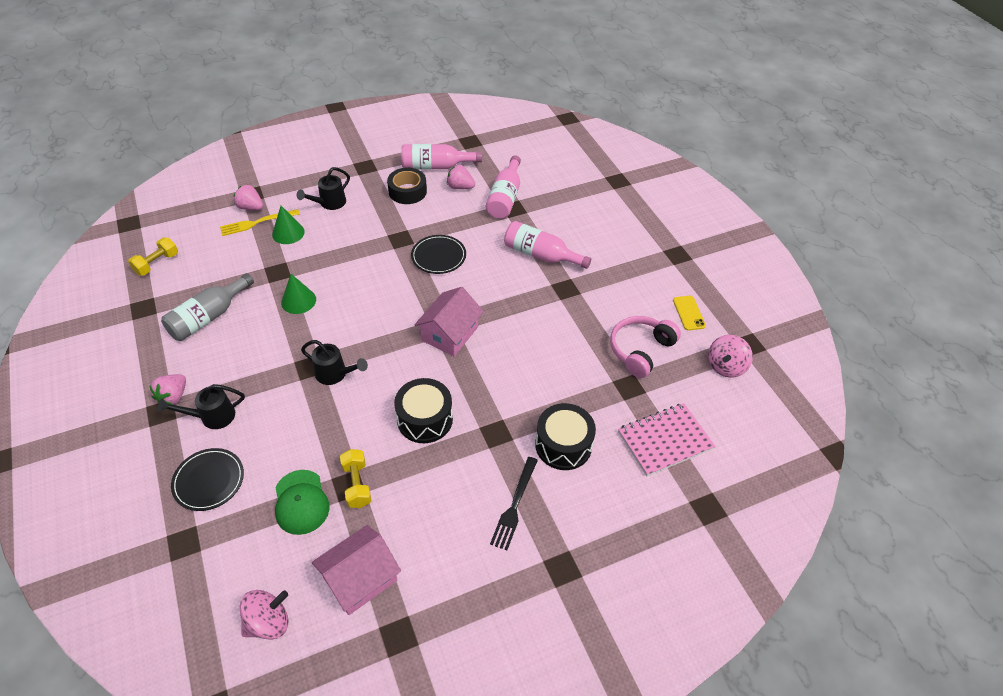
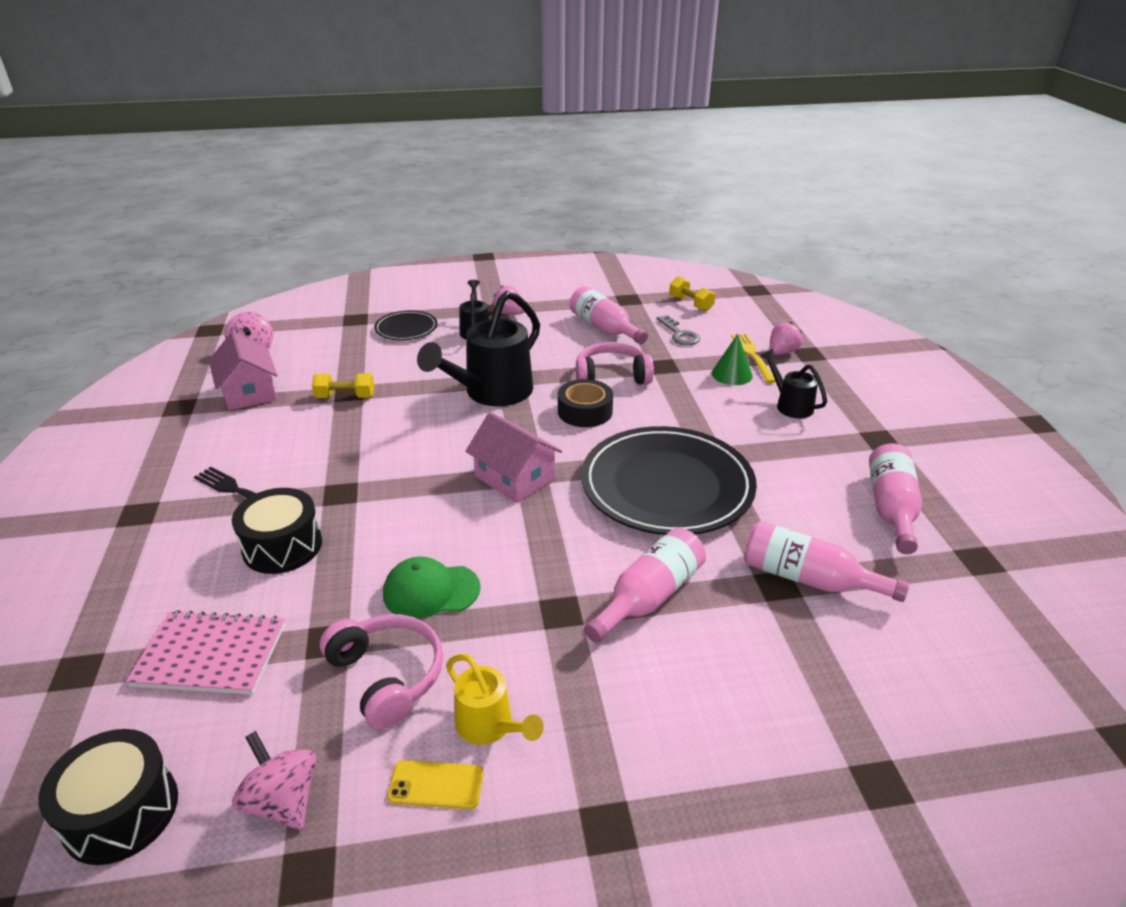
camera: 105 degrees right, 15 degrees down
(209, 317) = (604, 328): grey bottle -> pink bottle
(220, 266) = (679, 334): none -> grey key
(298, 301) = (611, 376): green cone -> pink headphones
(301, 502) = (350, 368): green cap -> green cap (431, 591)
(335, 374) = (491, 393): black watering can -> black watering can, size x1.91
(407, 191) = (820, 472): black tape -> black tape (585, 411)
(425, 419) = (394, 444): black drum -> black drum (121, 812)
(438, 256) = (667, 485): black plate -> black plate, size x2.08
(460, 187) = (836, 528): pink strawberry -> none
(650, 301) = (489, 726): none -> yellow watering can
(664, 440) = (211, 655): pink notebook -> pink notebook turned 75 degrees counterclockwise

